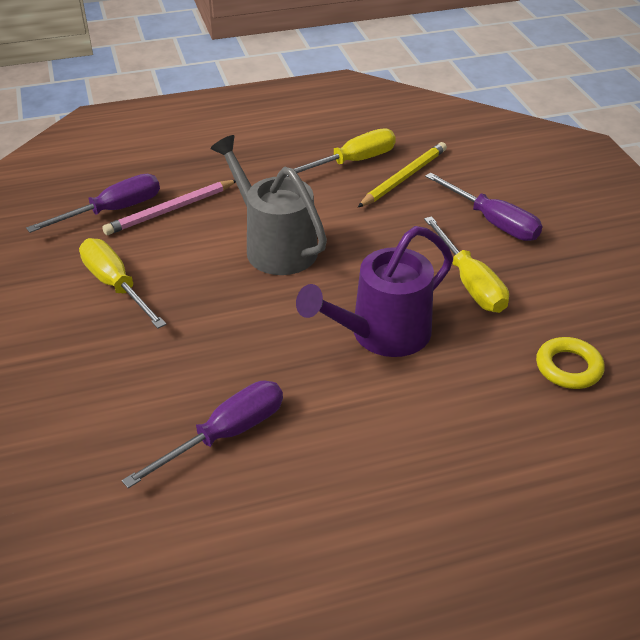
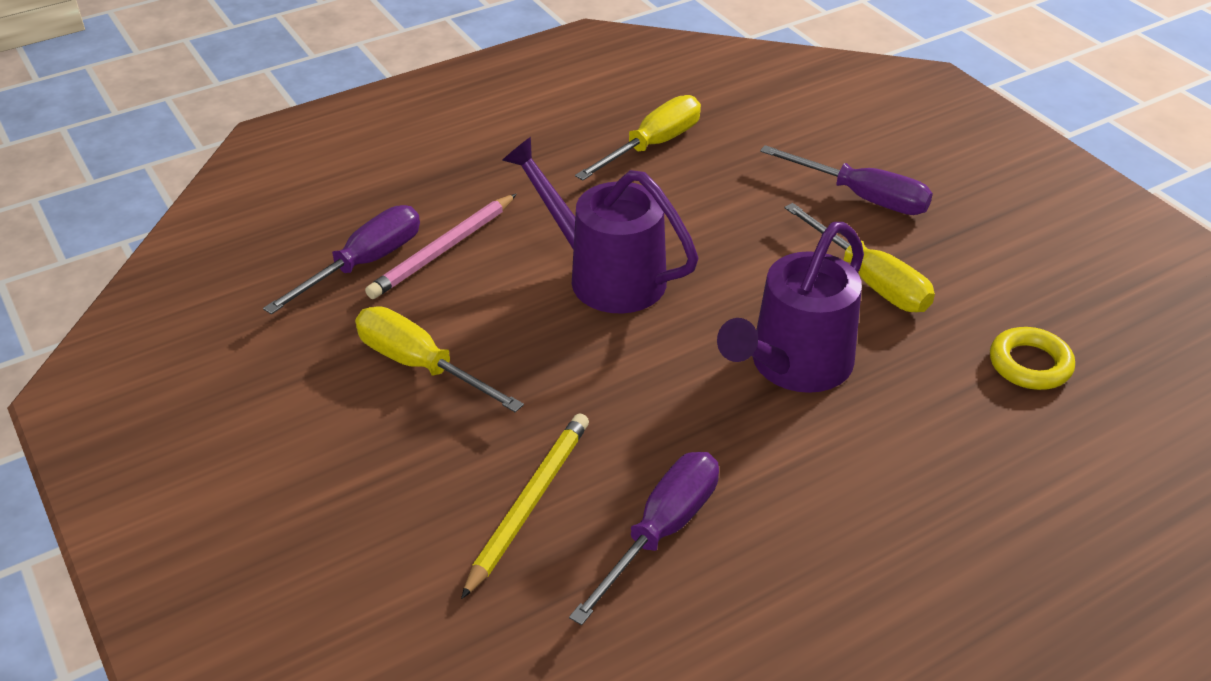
camera: 15 degrees left, 0 degrees up
(274, 246) = (605, 275): grey watering can -> purple watering can
(404, 178) = (727, 157): yellow pencil -> yellow pencil (529, 504)

